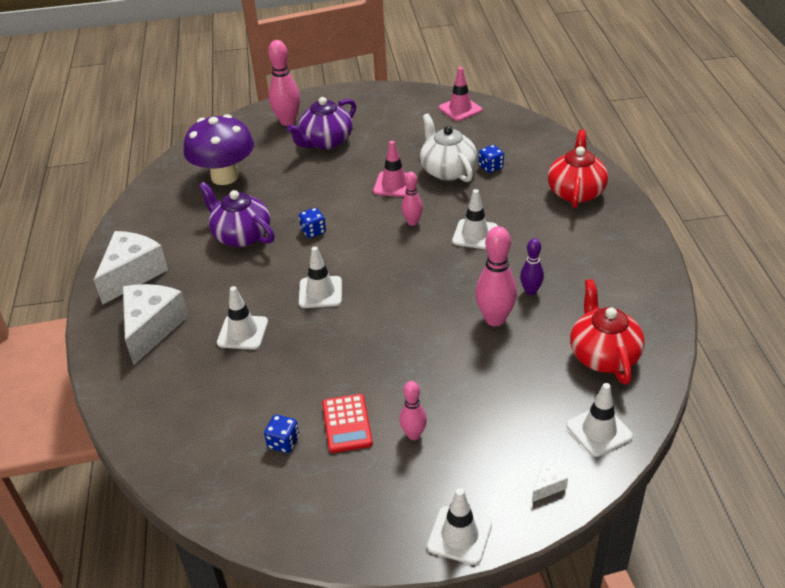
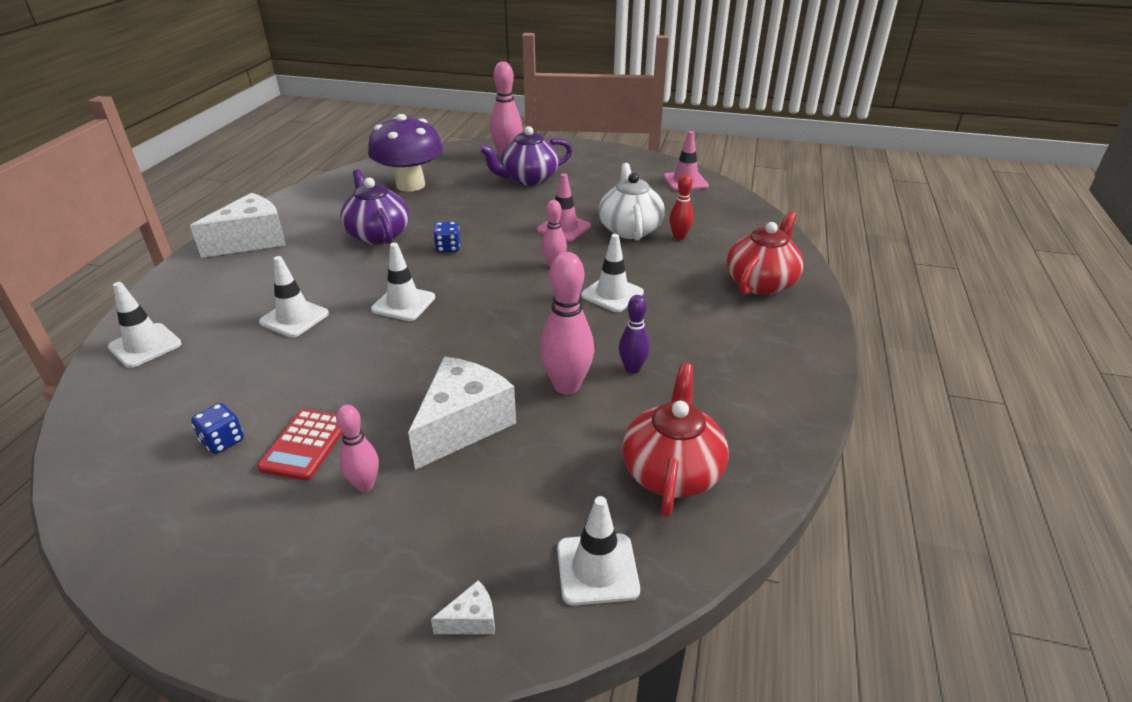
camera: 20 degrees right, 5 degrees down
(152, 328) = (219, 289): white cheese -> white cheese (463, 424)
(459, 535) = (305, 641): white traffic cone -> white traffic cone (145, 345)
(490, 167) = (679, 237): blue dice -> red bowling pin

